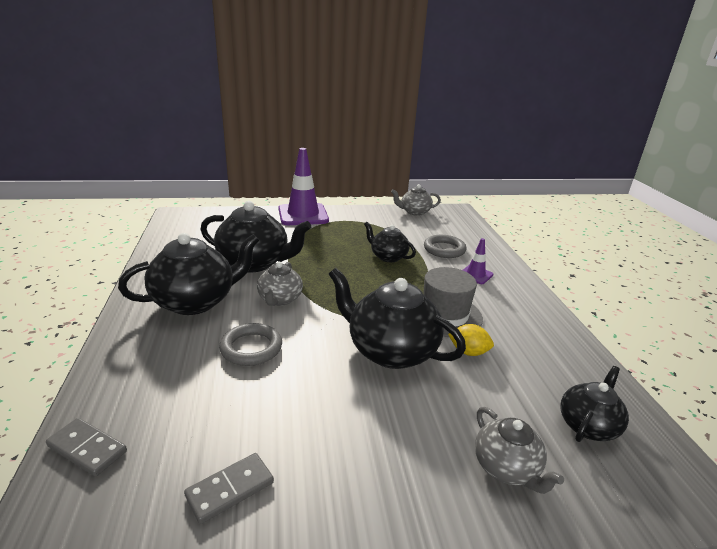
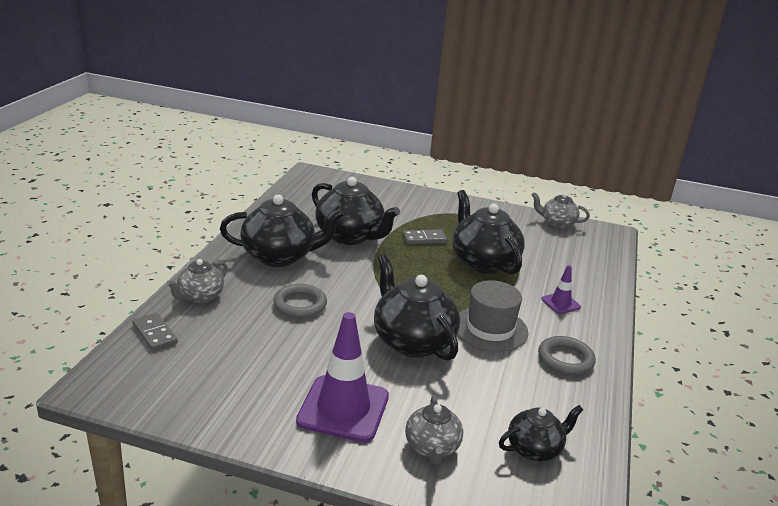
camera: 25 degrees right, 0 degrees up
(230, 489) = (227, 387): grey domino -> grey domino (424, 239)
(280, 299) = (350, 273): grey teapot -> grey teapot (200, 296)
(303, 215) = (431, 199): purple traffic cone -> purple traffic cone (343, 409)
(388, 257) = (483, 262): black teapot -> black teapot, size x1.76
(444, 249) = (551, 270): grey ring -> grey ring (565, 359)
(468, 352) = (482, 364): yellow lemon -> none

